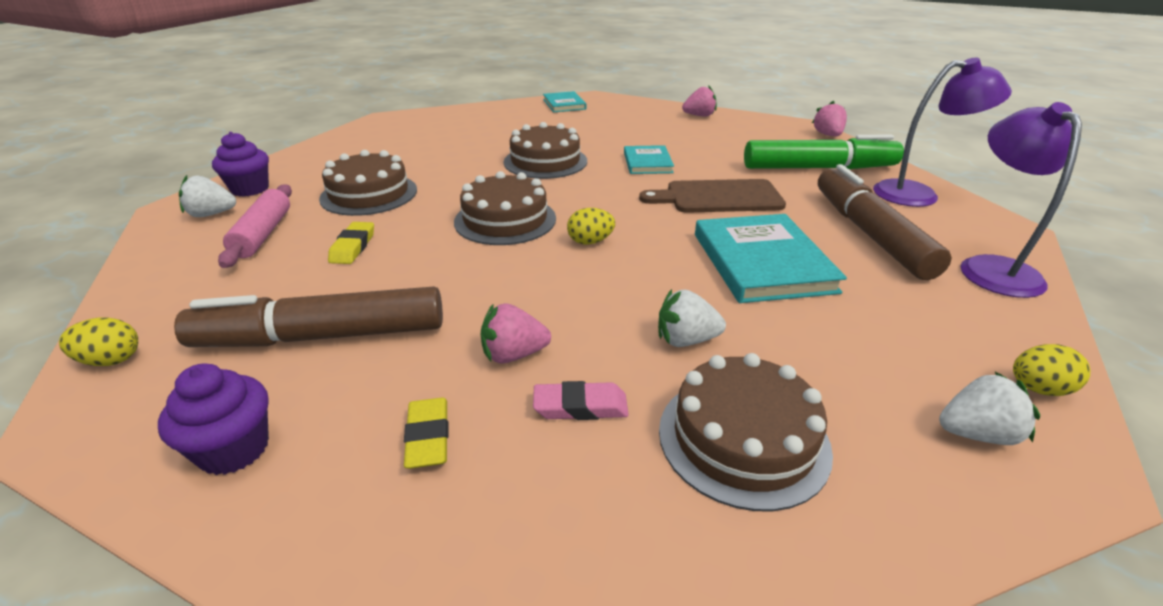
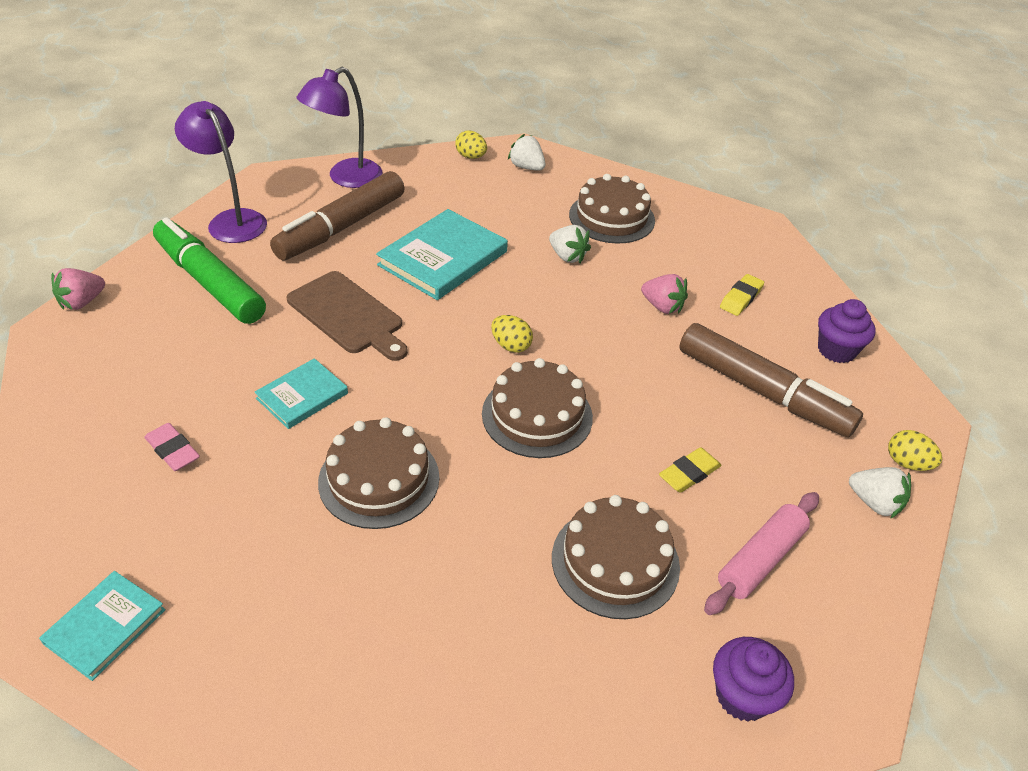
camera: 135 degrees left, 10 degrees up
(211, 214) = (805, 653): white strawberry -> white strawberry (874, 503)
(580, 407) = (660, 266): pink eraser -> pink eraser (173, 450)
(699, 116) = (67, 432): pink strawberry -> none

